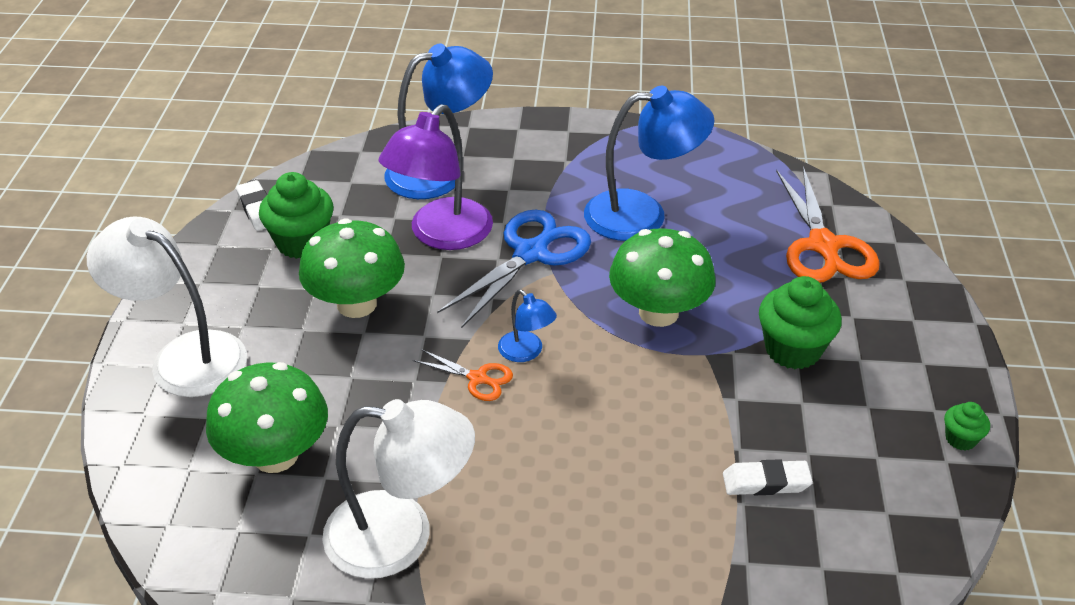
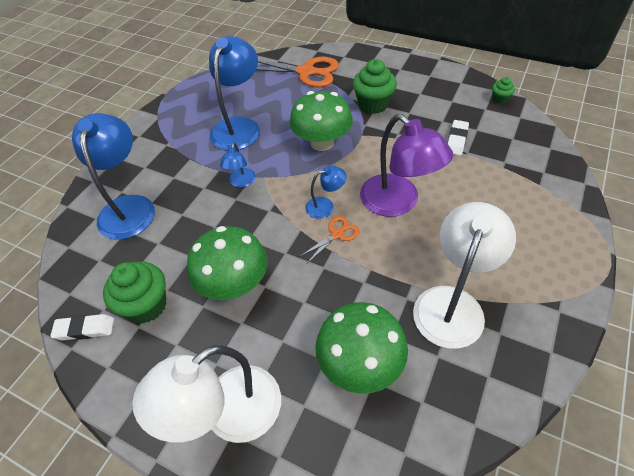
camera: 65 degrees left, 10 degrees up
(441, 235) = (194, 221): purple lamp -> purple lamp (398, 203)
(530, 253) = (241, 182): blue scissors -> blue lamp
(960, 439) = (450, 74): green cupcake -> green cupcake (500, 99)

